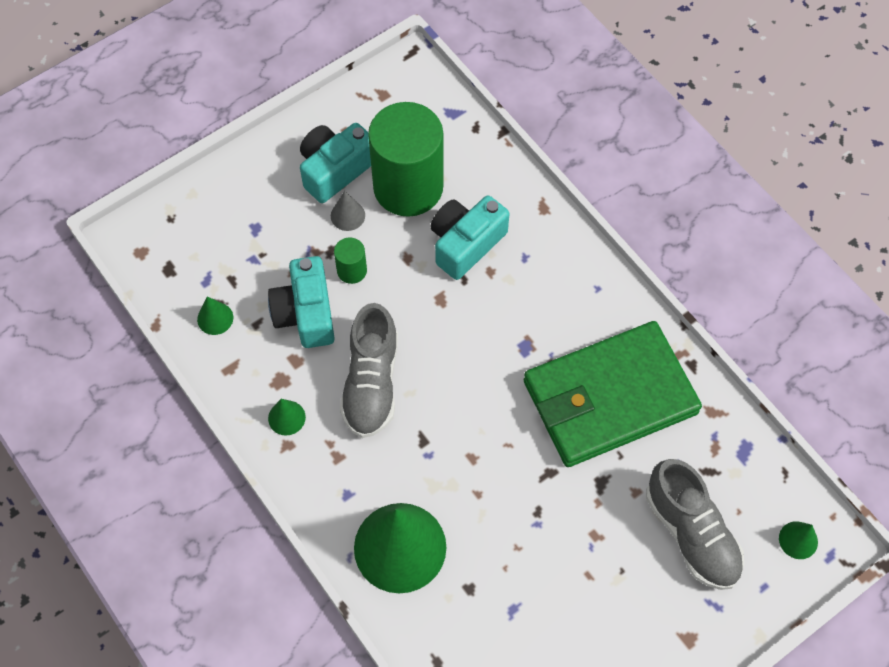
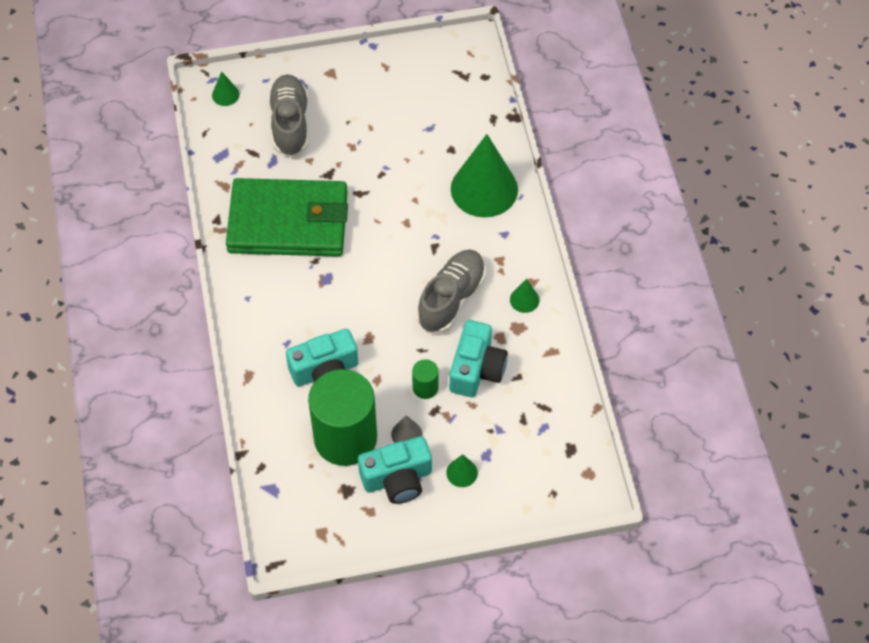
camera: 155 degrees left, 5 degrees down
(215, 318) = (548, 394): green cone -> green cone (462, 472)

